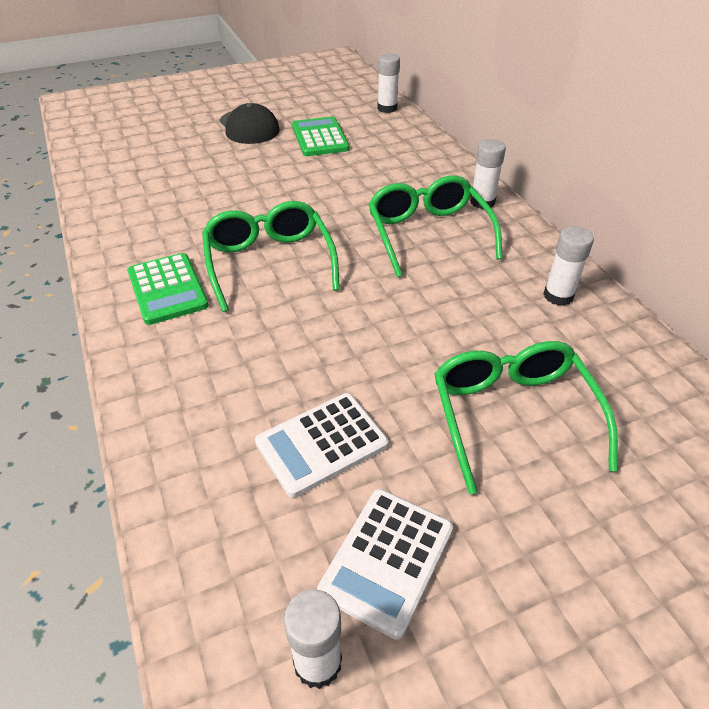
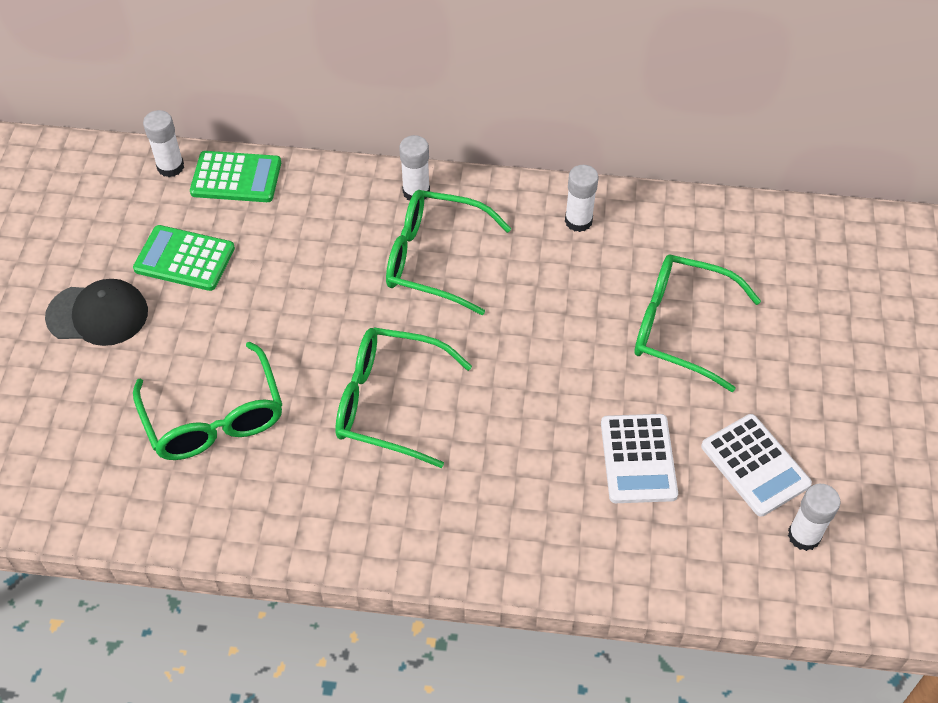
camera: 60 degrees left, 10 degrees up
(167, 289) = (372, 502): green calculator -> green calculator (236, 178)
(199, 194) = (214, 418): none -> green glasses

